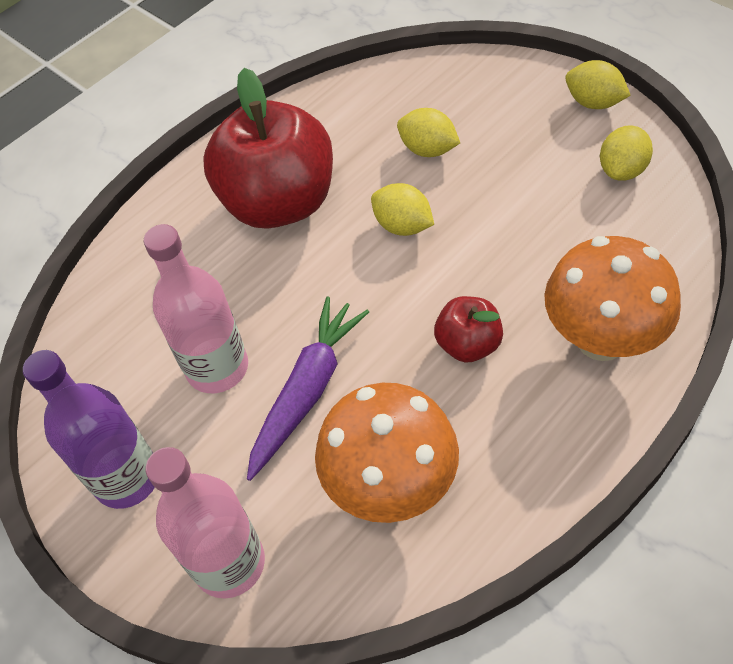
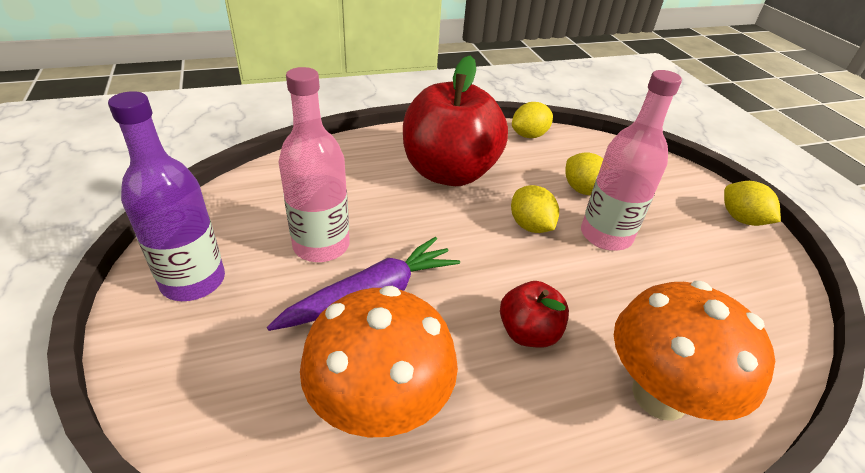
camera: 20 degrees right, 15 degrees down
(229, 563) = (200, 388): pink bottle -> pink bottle (606, 235)
(622, 170) = (746, 274): yellow lemon -> yellow lemon (529, 135)

